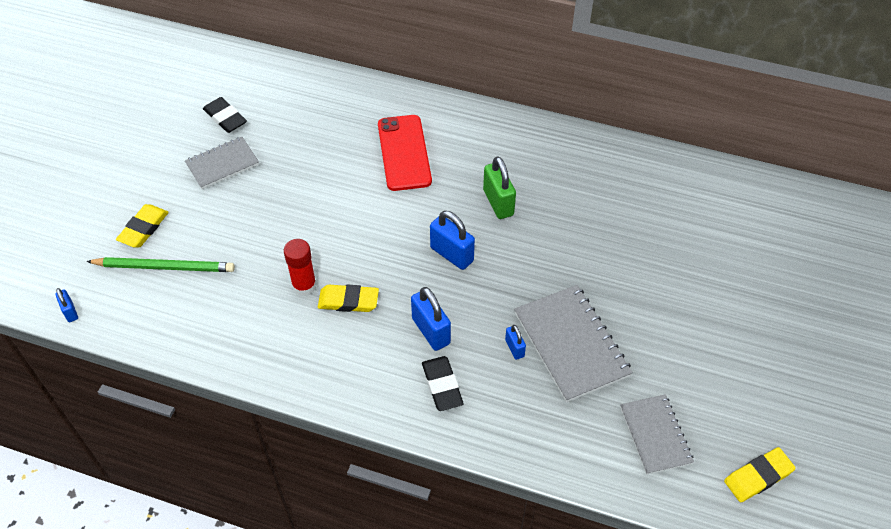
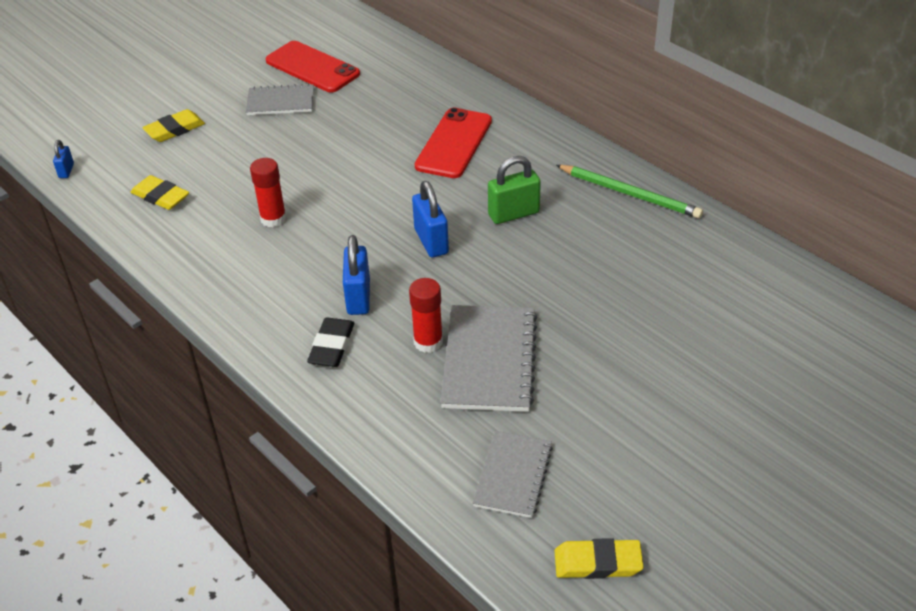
camera: 30 degrees right, 10 degrees down
(165, 267) = (167, 164): green pencil -> green pencil (630, 194)
(225, 118) = (312, 67): black eraser -> red phone
(348, 301) = (302, 245): yellow eraser -> yellow eraser (160, 196)
(498, 203) = (513, 214): green padlock -> green padlock turned 60 degrees clockwise
(514, 348) = (428, 342): blue padlock -> red glue stick

